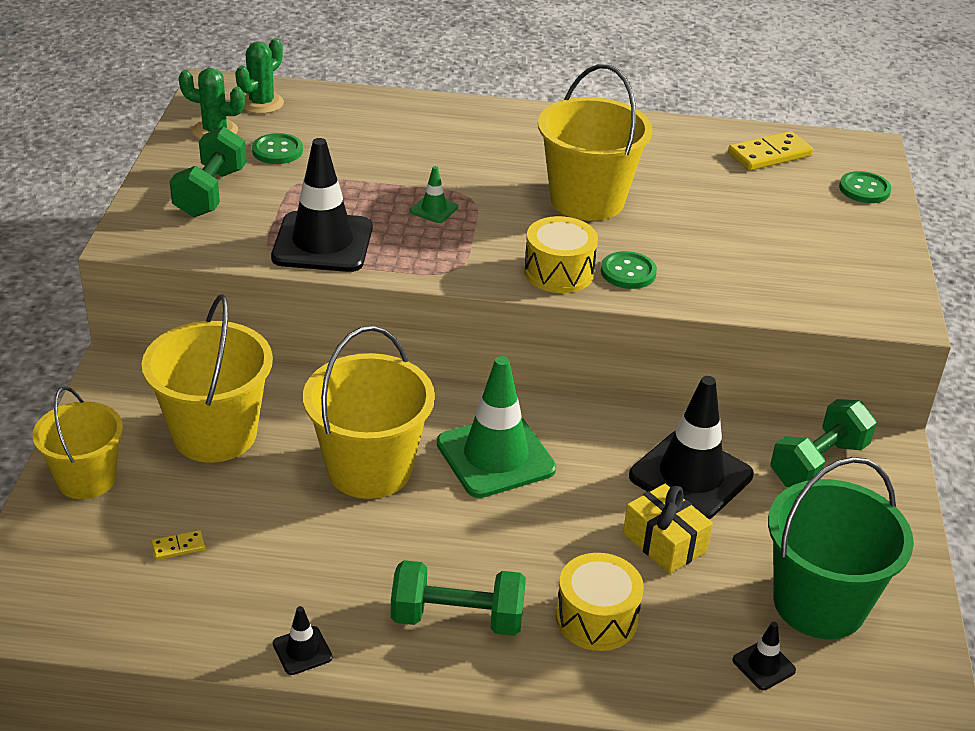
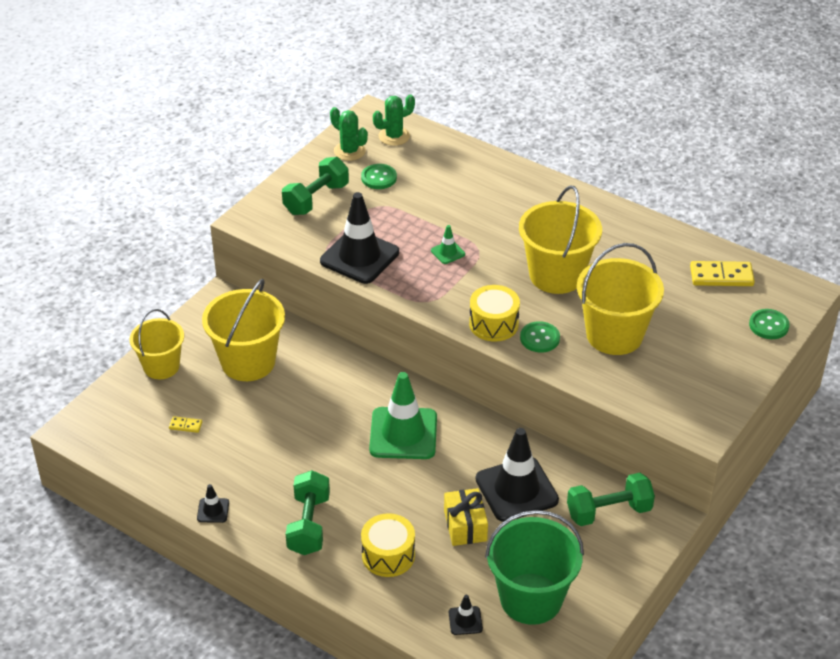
camera: 30 degrees right, 5 degrees up
(369, 469) = (322, 415): yellow bucket -> yellow bucket (614, 335)
(457, 618) = (309, 525): green dumbbell -> green dumbbell turned 60 degrees clockwise

